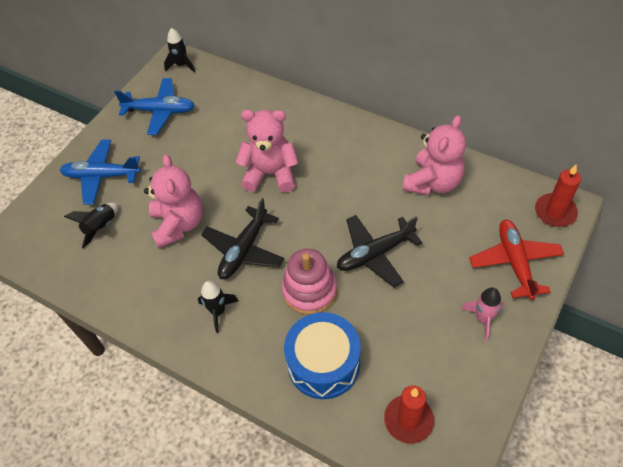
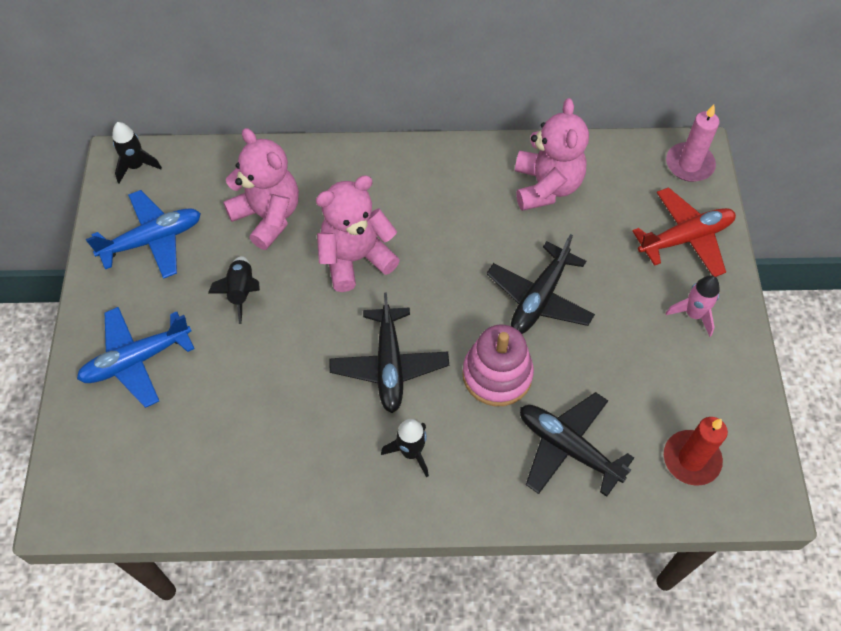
camera: 35 degrees left, 5 degrees up
(101, 227) = (186, 425): black rocket -> black rocket (241, 292)
(178, 224) = (286, 373): pink teddy bear -> pink teddy bear (268, 216)
(323, 363) = (568, 447): blue drum -> black plane
(515, 262) = (685, 238): red plane -> red plane turned 105 degrees clockwise
(555, 212) = (689, 164): red candle -> pink candle

